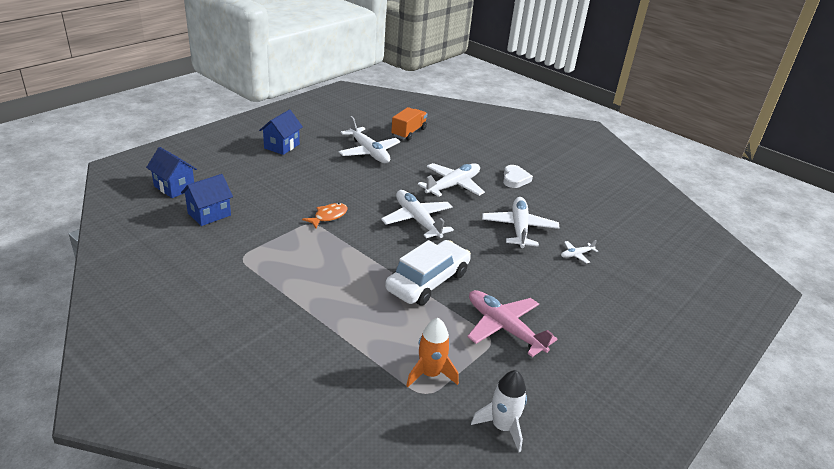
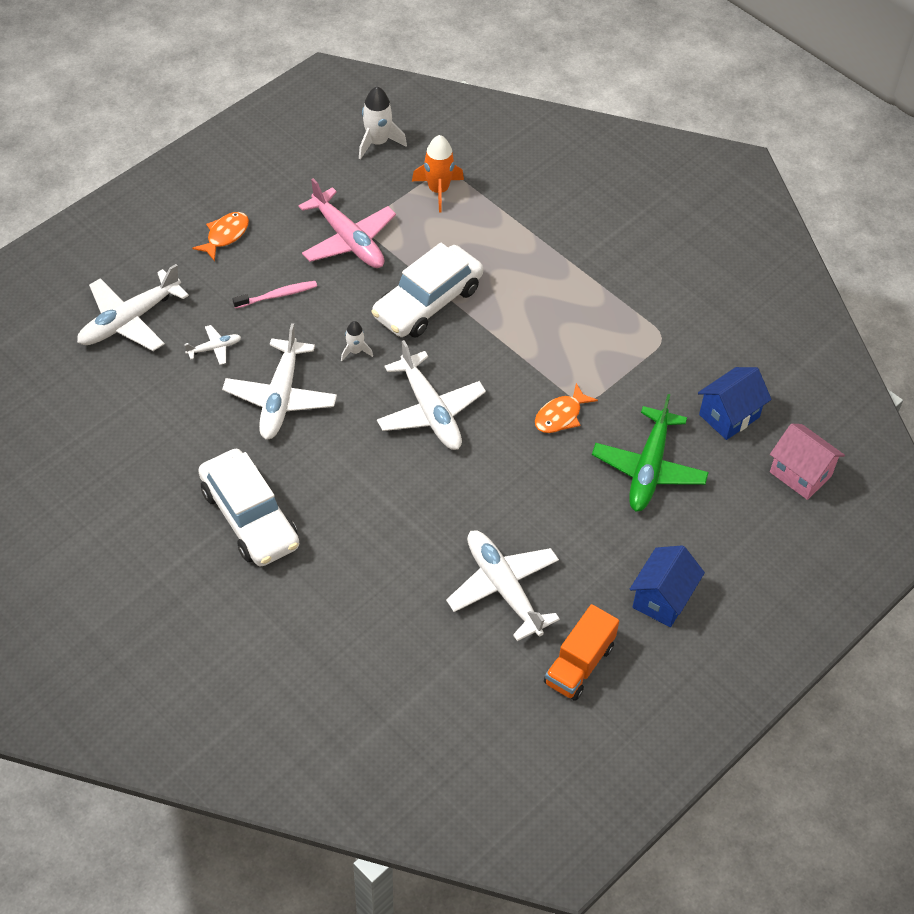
camera: 175 degrees left, 20 degrees up
(174, 187) = (800, 474): blue house -> pink house
(274, 192) = (649, 468): none -> green plane
(408, 132) = (424, 663): orange truck -> orange truck (579, 664)
(452, 186) = (363, 495): white plane -> white plane (130, 320)
(476, 252) = (355, 351): none -> white rocket
(515, 179) = (249, 517): white heart -> white car
(546, 286) = (277, 295): none -> pink toothbrush
(610, 331) = (225, 235): none -> orange fish

